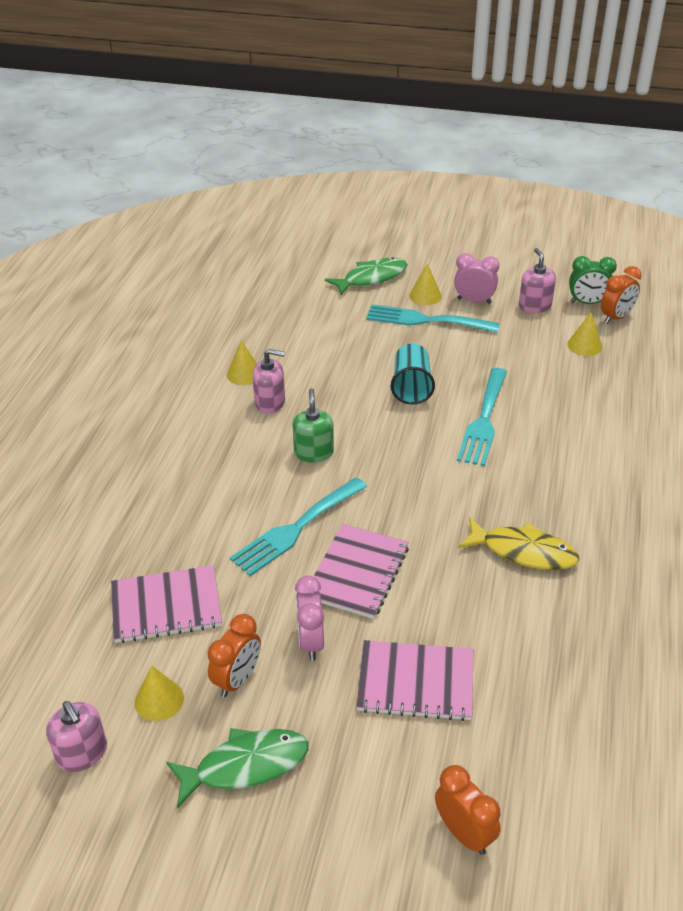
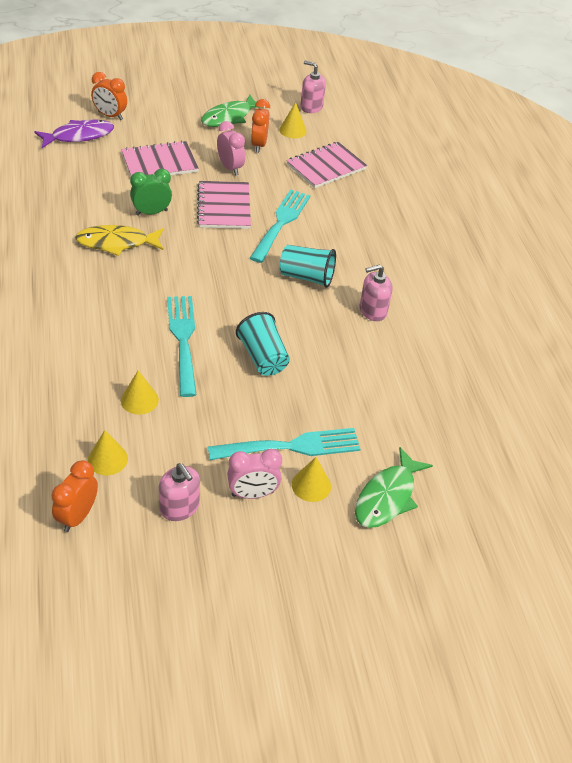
camera: 150 degrees right, 5 degrees up
(244, 374) = (416, 332): yellow cone -> yellow cone (139, 400)
(314, 452) = (306, 277): green soap dispenser -> turquoise cup
(535, 788) = (79, 136): none -> purple fish
(587, 303) = (116, 532): green clock -> green clock (151, 212)

